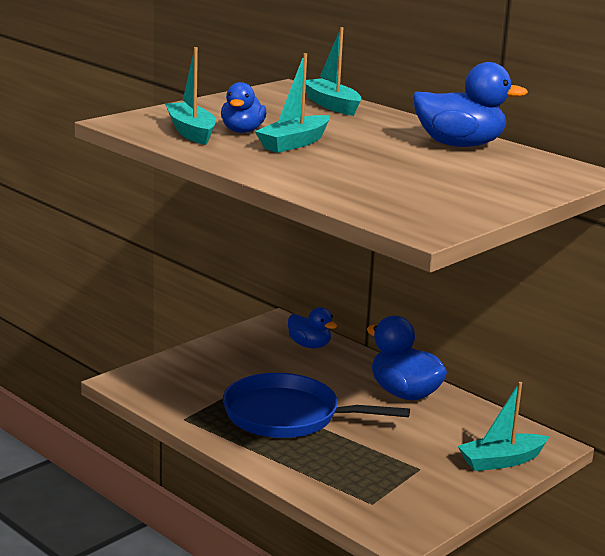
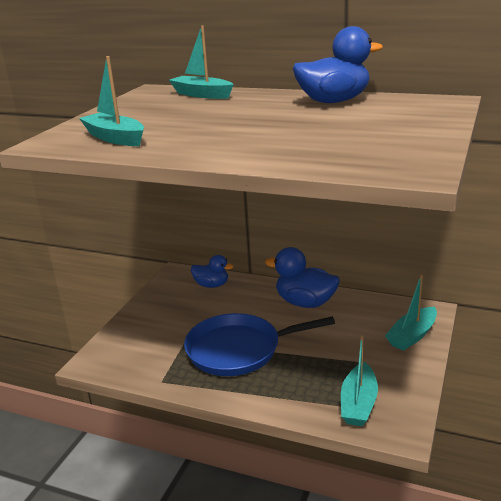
camera: 20 degrees left, 5 degrees up
(242, 131) = (157, 128): blue duck -> none
(294, 143) = (211, 128): turquoise boat -> turquoise boat (358, 403)

